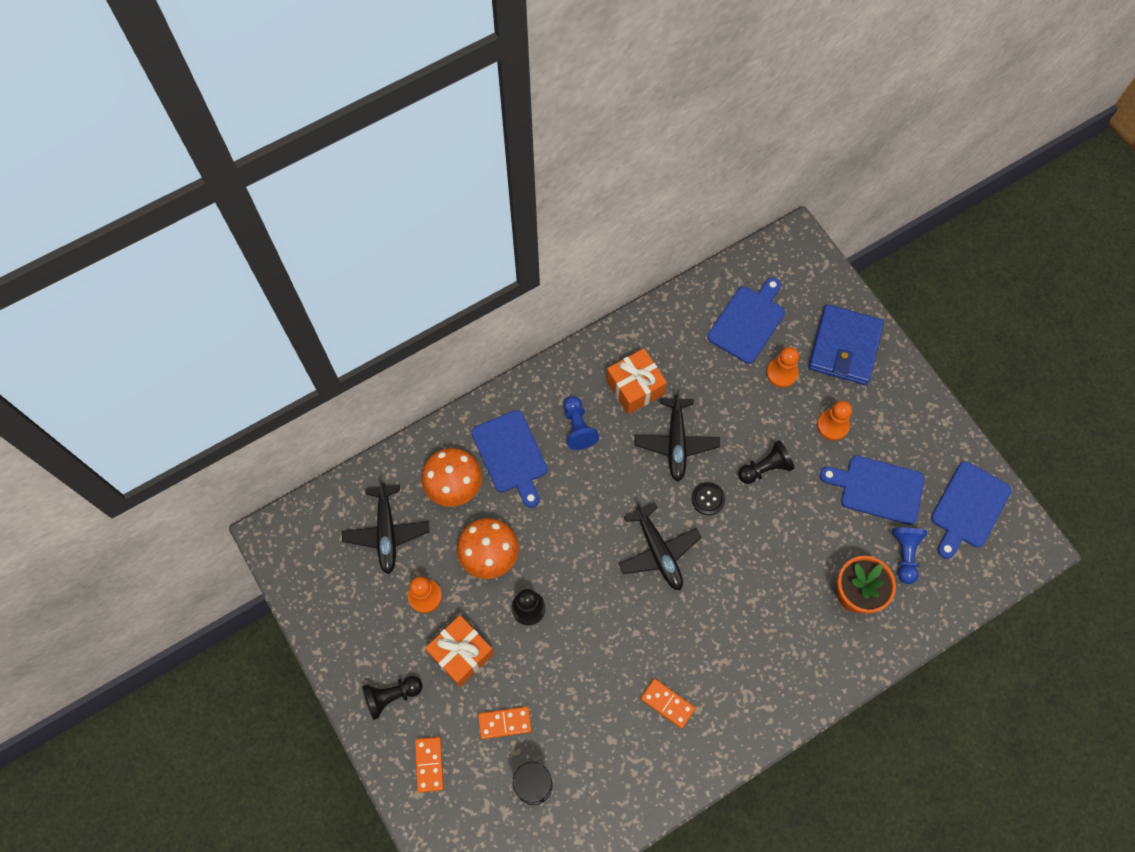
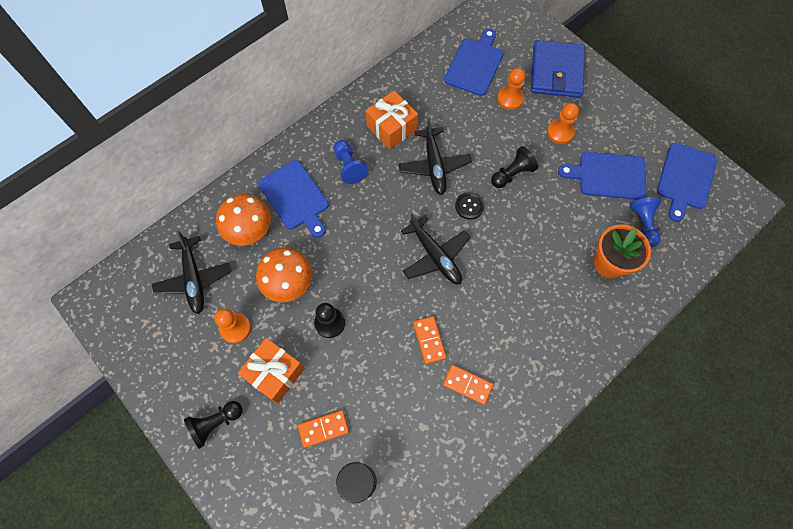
camera: 10 degrees left, 0 degrees up
(429, 764) = (258, 480): orange domino -> orange domino (429, 340)

